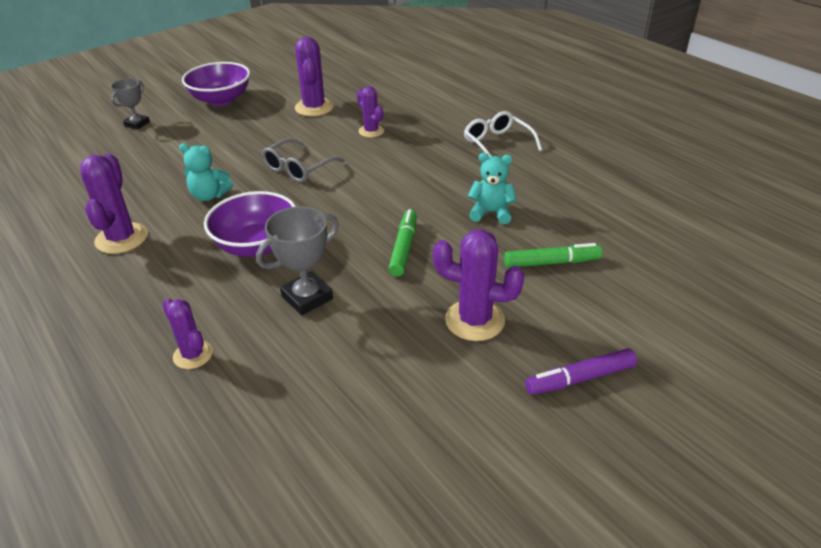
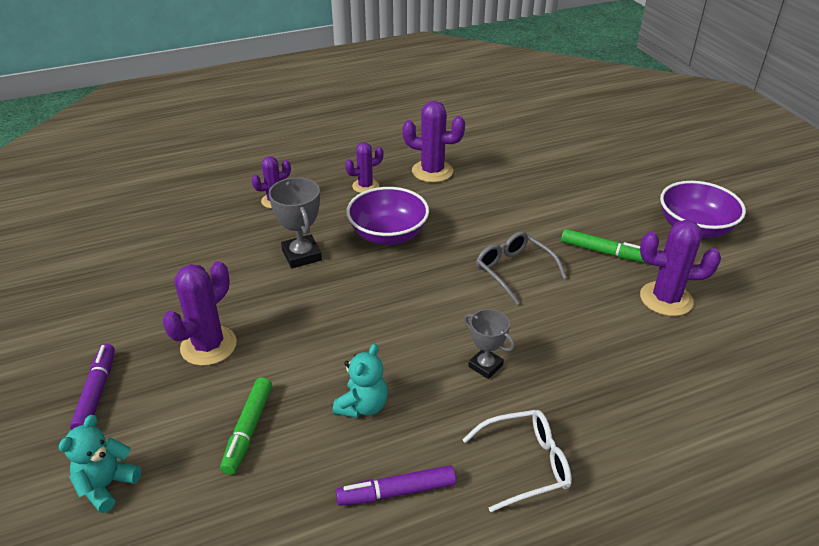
camera: 105 degrees right, 0 degrees up
(137, 124) = (637, 175): grey trophy -> grey trophy (485, 366)
(209, 195) = (480, 214): turquoise teddy bear -> turquoise teddy bear (107, 485)
(371, 131) = (590, 340): purple cactus -> purple cactus (365, 186)
(403, 248) = (336, 322): green marker -> green marker (602, 252)
(553, 184) = (396, 492): none -> purple marker

